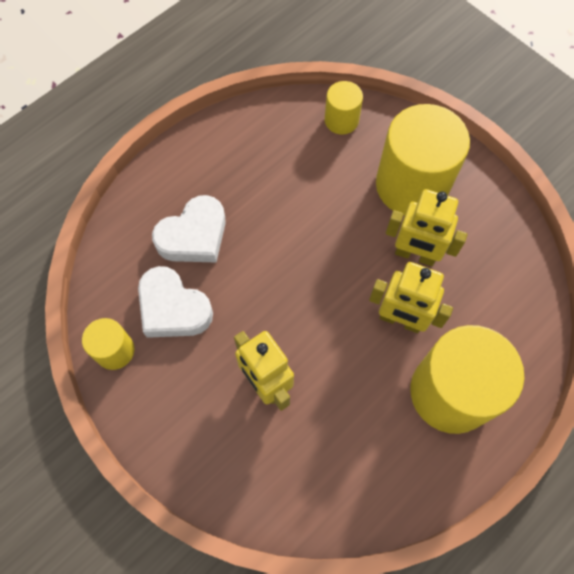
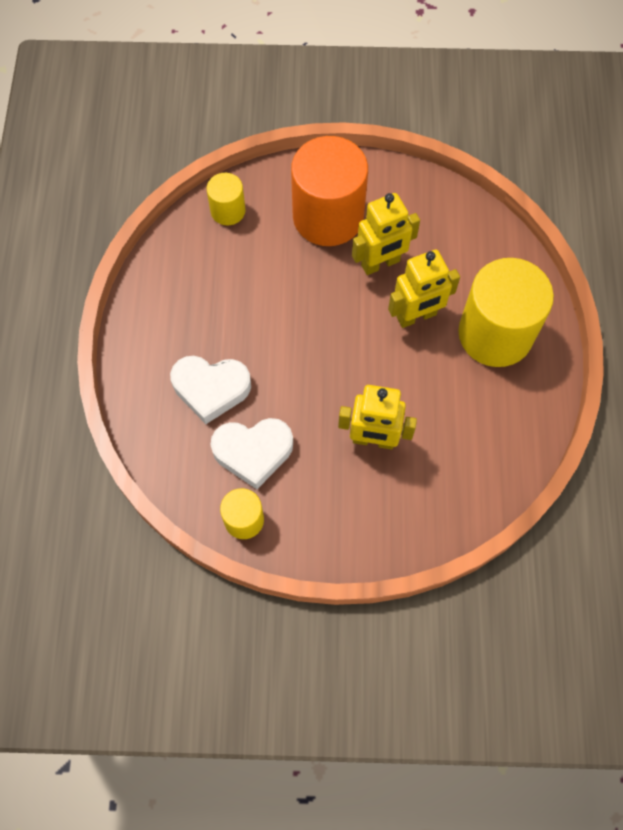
camera: 45 degrees left, 0 degrees up
(194, 236) = (211, 389): white heart -> white heart turned 90 degrees clockwise
(411, 185) = (328, 216): yellow cylinder -> orange cylinder

